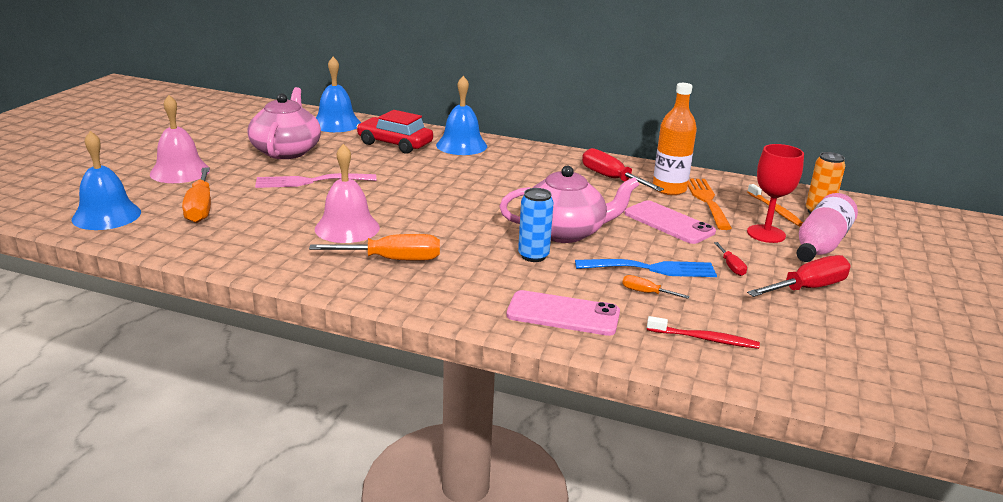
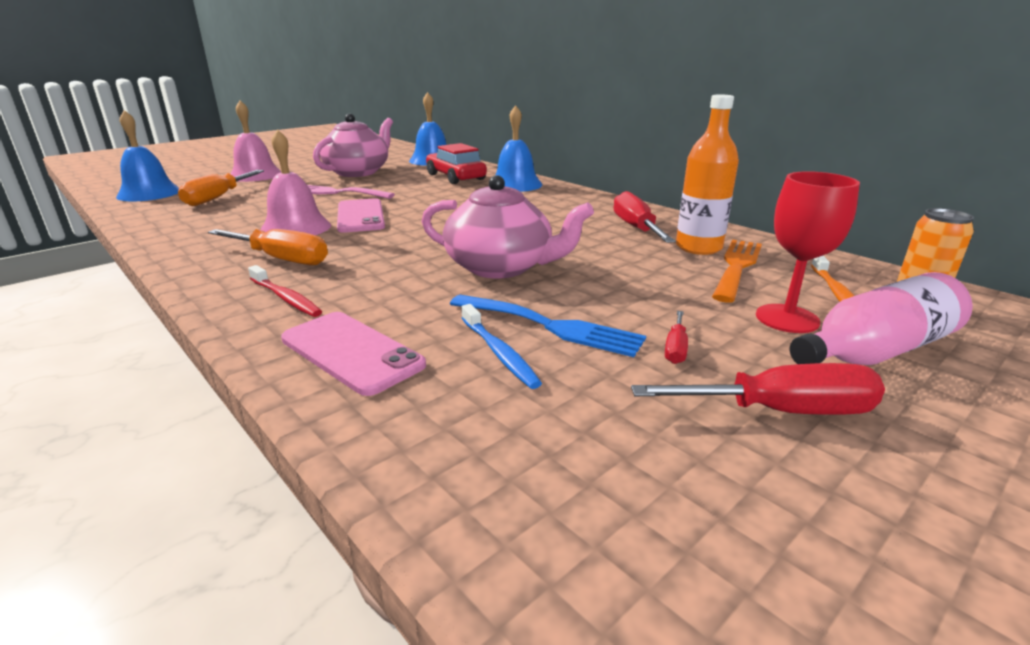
camera: 30 degrees right, 0 degrees up
(533, 256) = (426, 283): blue can -> none
(646, 292) = (499, 353): orange screwdriver -> blue toothbrush
(668, 223) = (649, 280): pink phone -> pink phone (360, 216)
(704, 339) = (491, 443): red toothbrush -> red toothbrush (286, 298)

